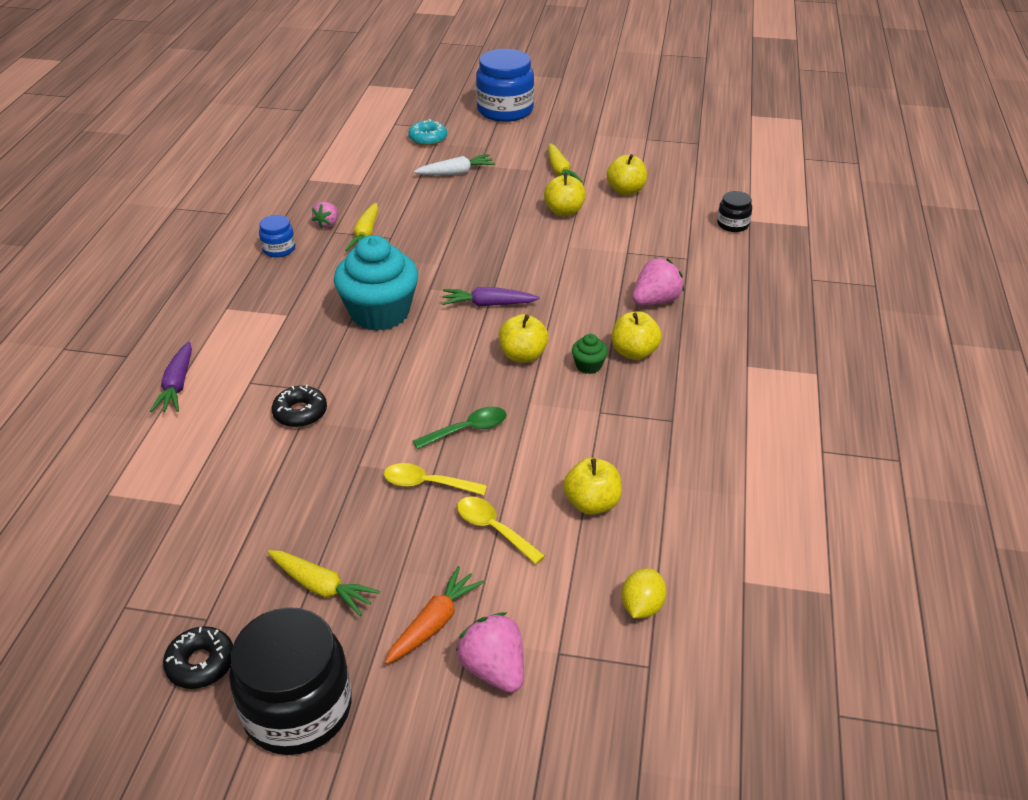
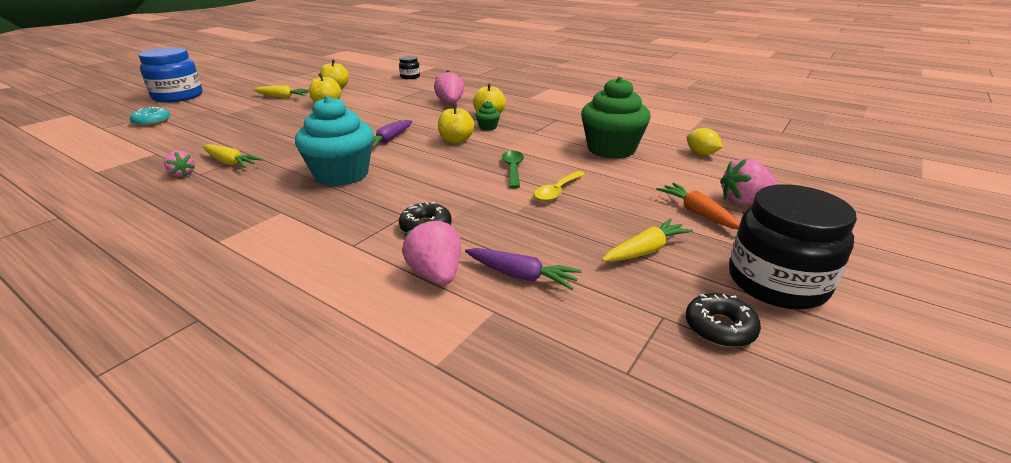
camera: 65 degrees left, 10 degrees down
(177, 385) = (302, 288): purple carrot -> purple carrot (521, 275)
(222, 450) = (436, 274): none -> pink strawberry
(279, 249) = (175, 200): blue jar -> none
(456, 173) = (218, 122): white carrot -> none
(493, 529) = (617, 179): yellow spoon -> none
(592, 503) = (611, 149): yellow apple -> green cupcake

